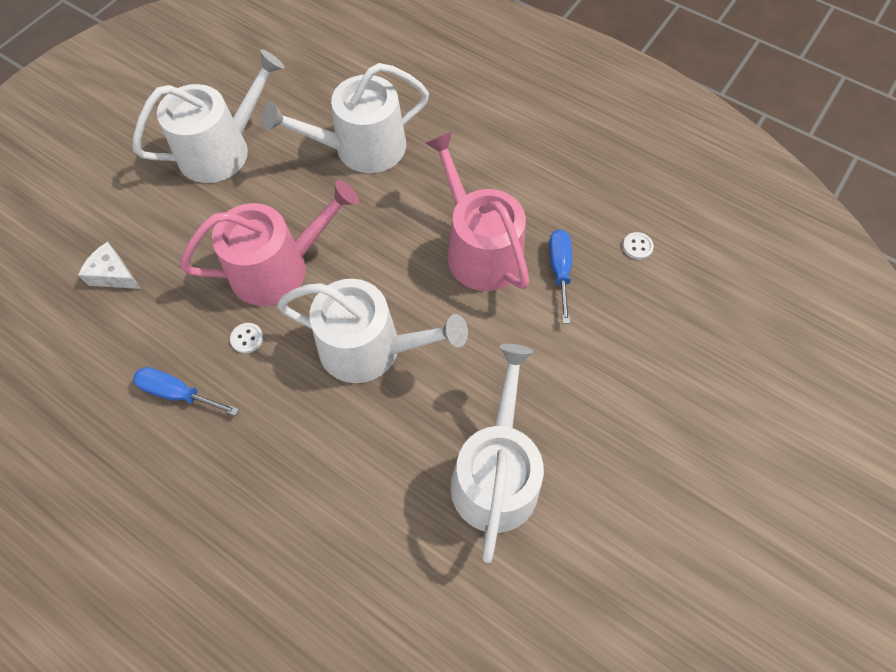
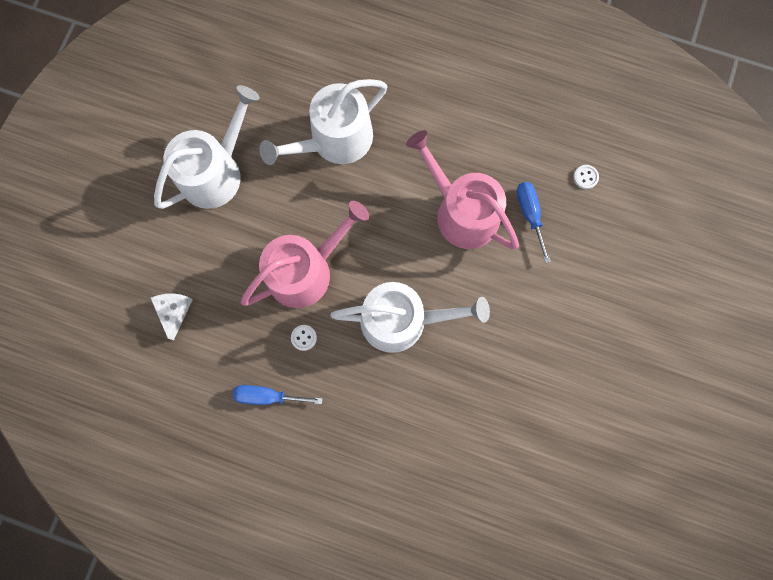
camera: 15 degrees left, 15 degrees up
(114, 274) = (174, 311): white cheese -> white cheese turned 75 degrees clockwise
(496, 473) = (525, 393): white watering can -> none

